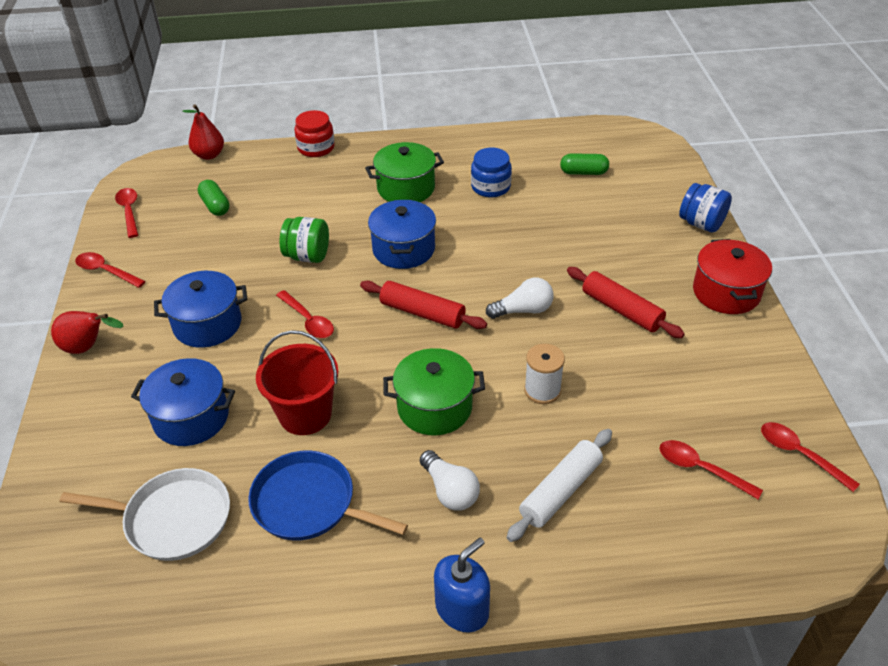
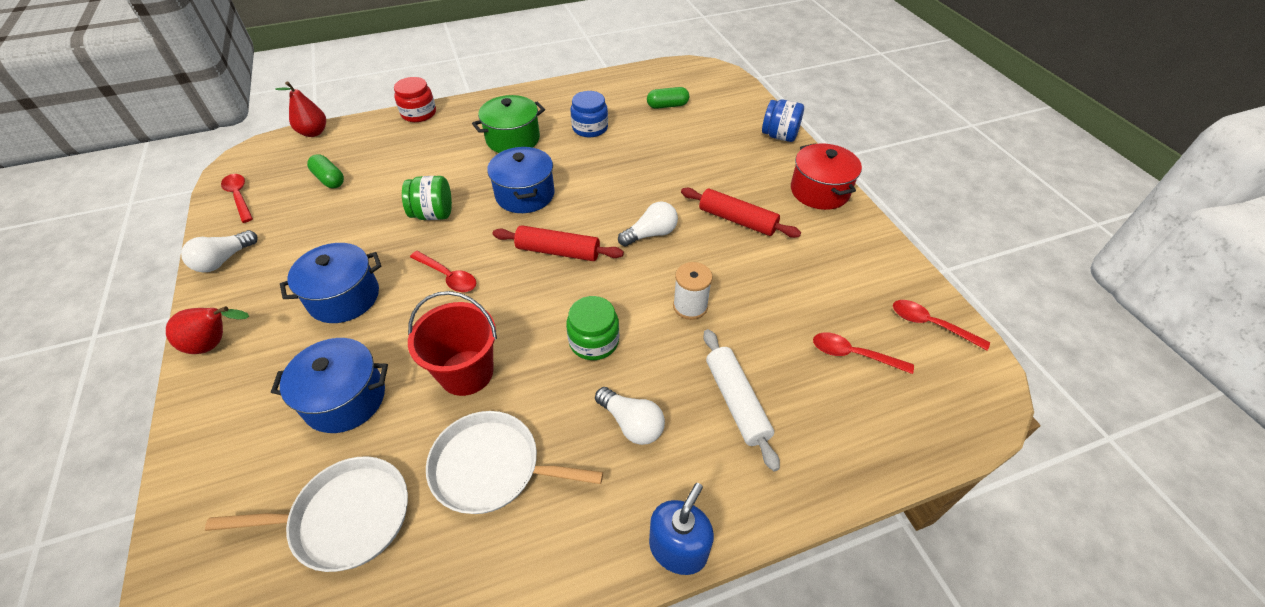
camera: 15 degrees left, 5 degrees up
(106, 271) = (223, 260): red spoon -> white light bulb
(309, 503) = (492, 467): blue pan -> white pan
(434, 407) = (594, 341): green pot -> green jar
(560, 491) = (736, 402): white rolling pin -> white rolling pin turned 45 degrees counterclockwise

